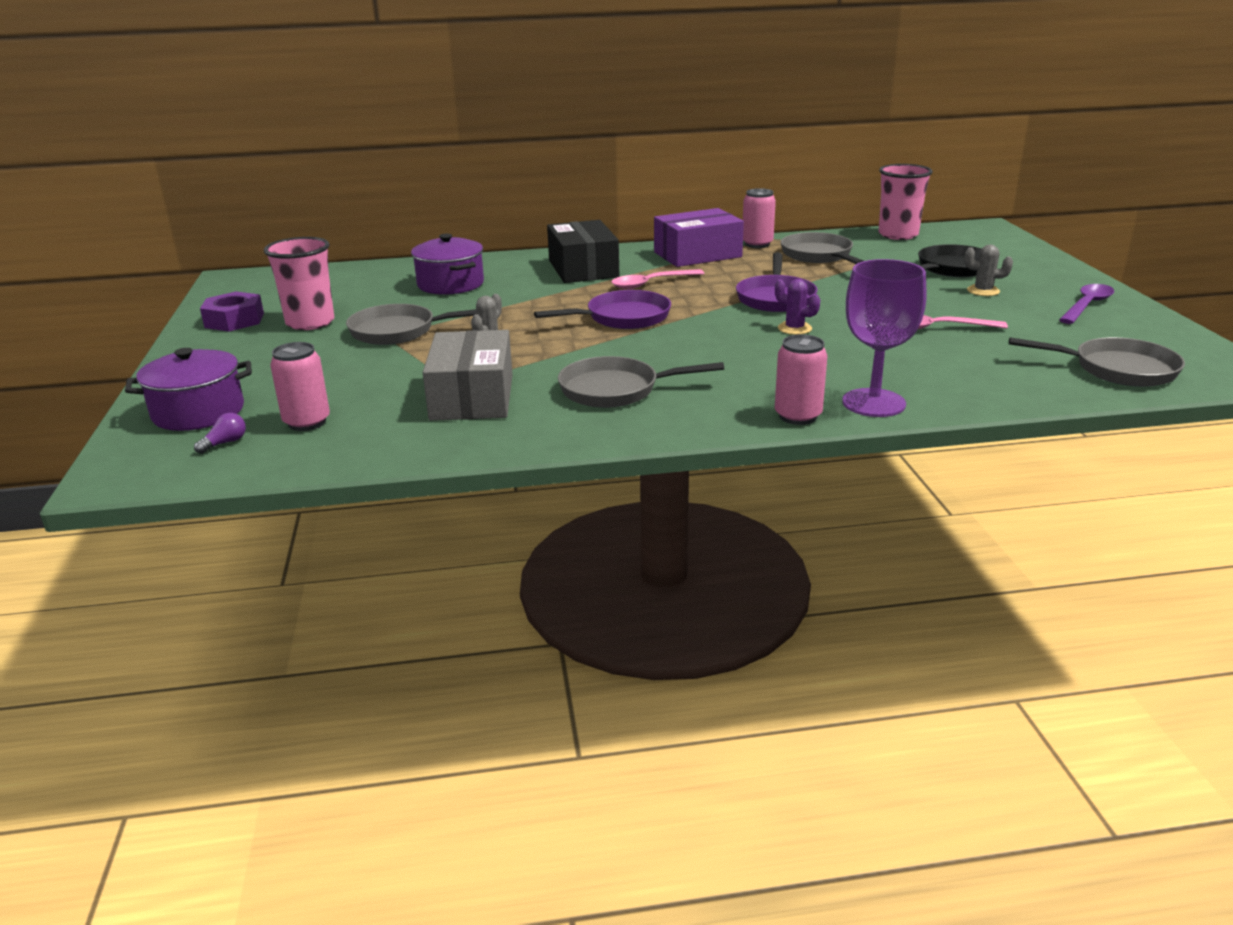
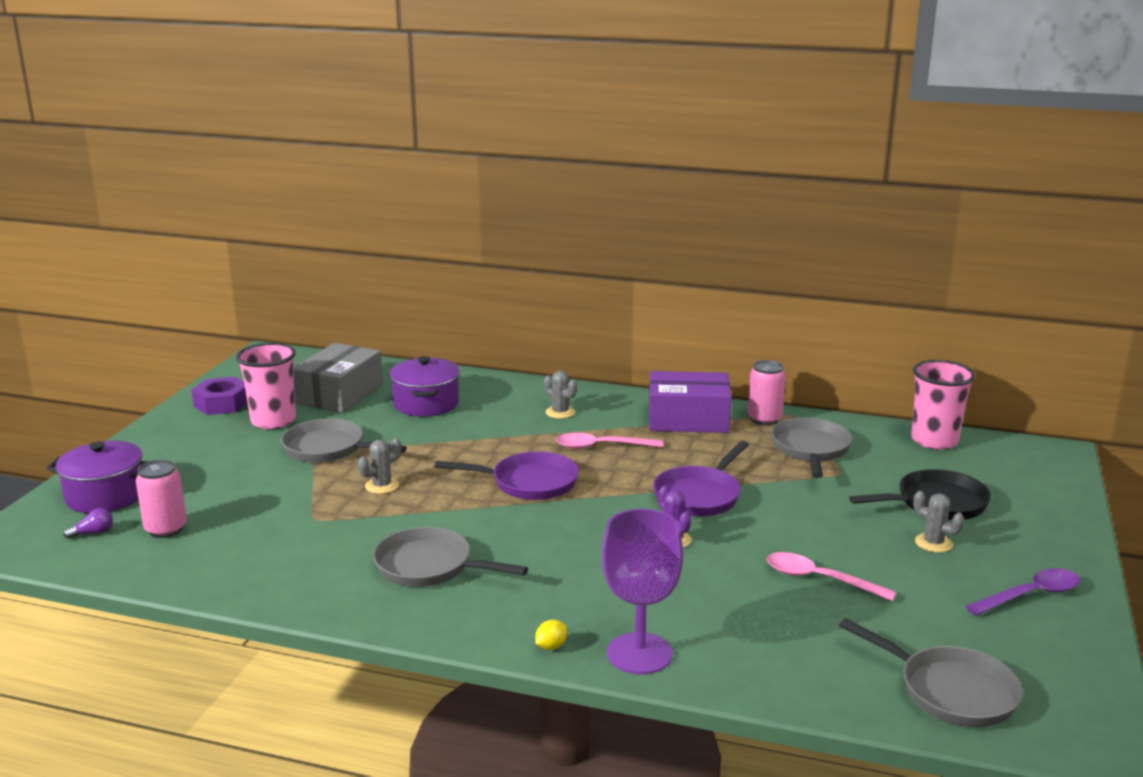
camera: 25 degrees right, 5 degrees down
(472, 397) = (309, 539): grey box -> grey box (339, 394)
(583, 269) = (560, 412): black box -> grey cactus
(797, 416) = (551, 646): pink can -> yellow lemon

